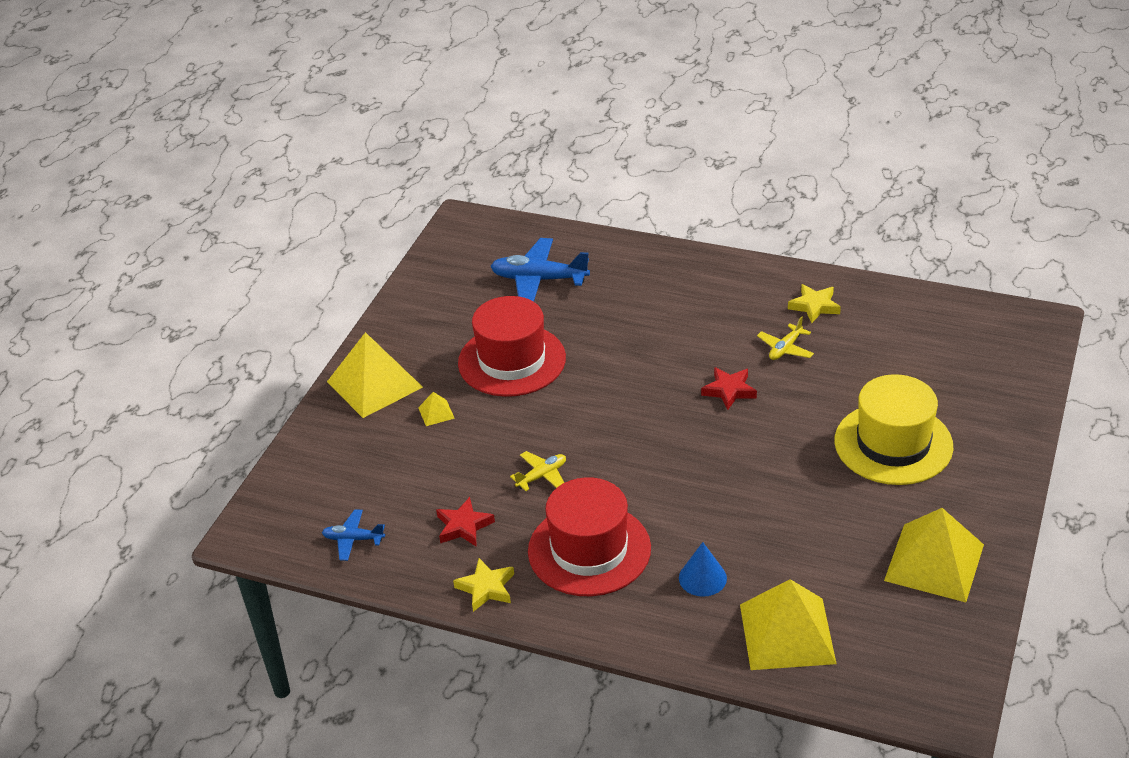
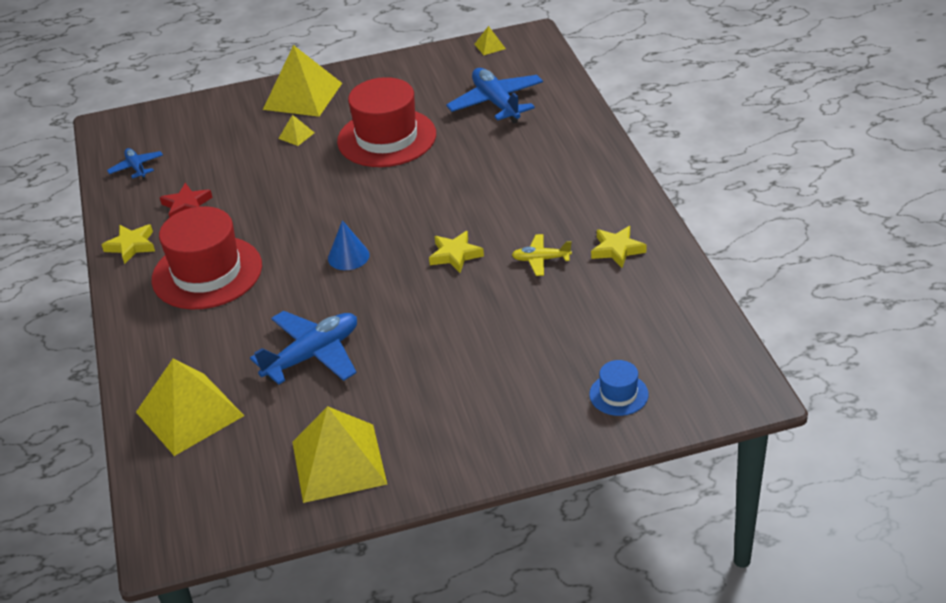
camera: 55 degrees right, 0 degrees up
(446, 247) = (490, 46): none -> yellow pyramid
(542, 476) = (269, 213): yellow plane -> none
(702, 578) = (219, 342): blue cone -> blue cone (348, 256)
(729, 390) = (455, 255): red star -> yellow star
(780, 525) = (313, 355): none -> blue plane
(893, 444) = (473, 374): yellow hat -> none
(986, 381) = (618, 394): none -> blue hat

